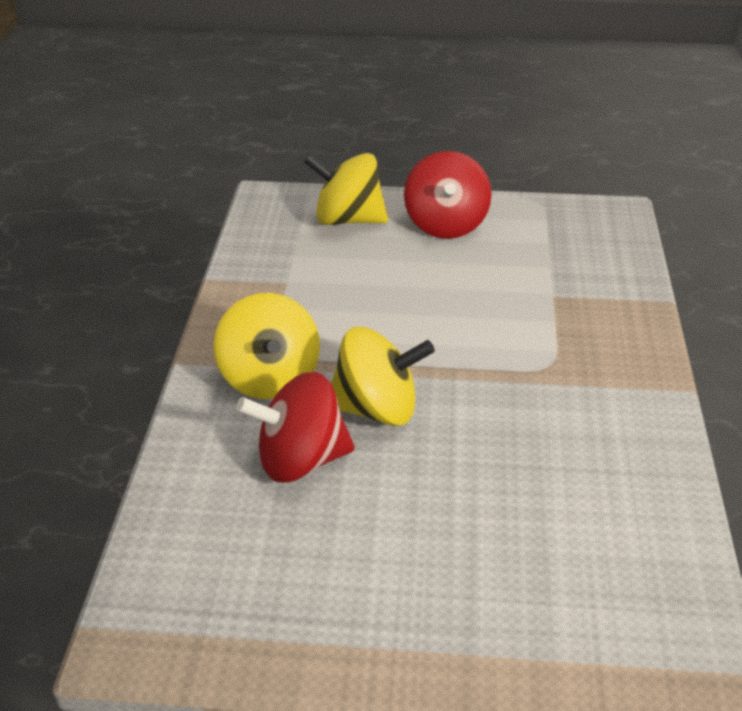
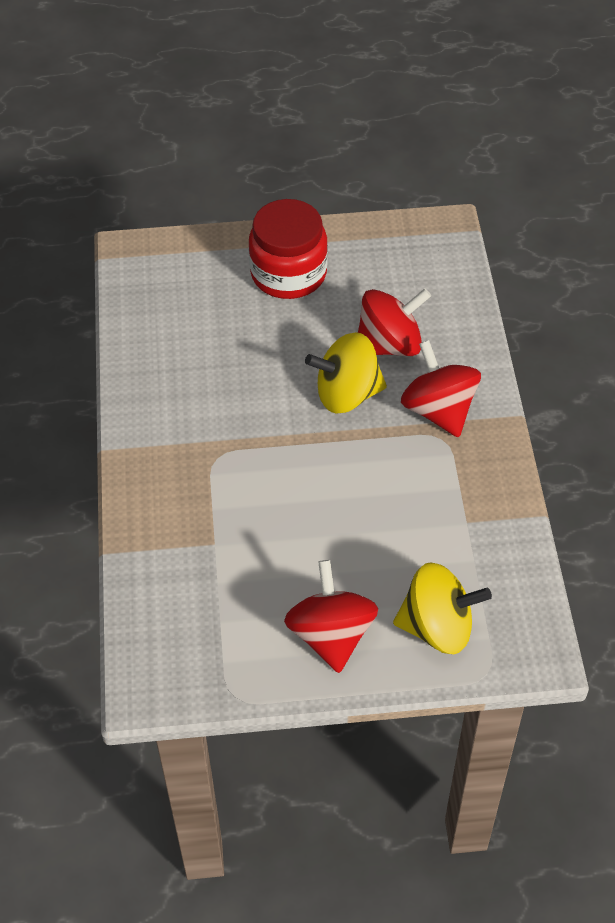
camera: 170 degrees right, 15 degrees up
(269, 378) = (438, 410): yellow spinning top -> red spinning top
(423, 591) = (288, 274): none -> red jar

